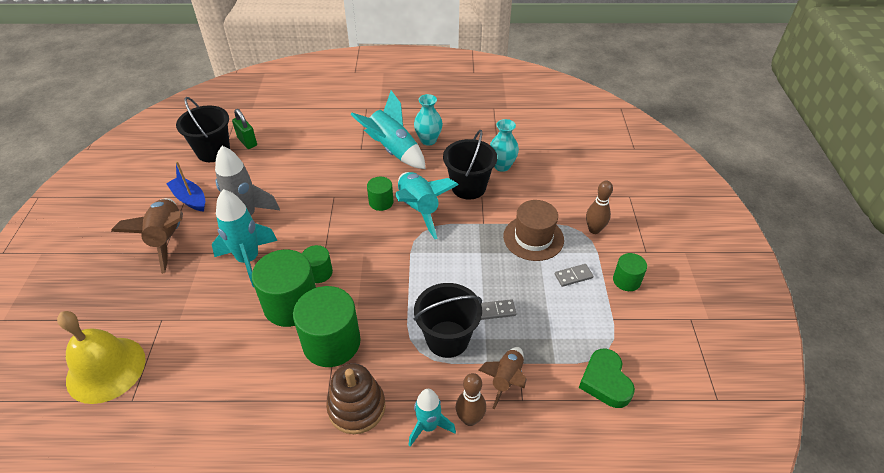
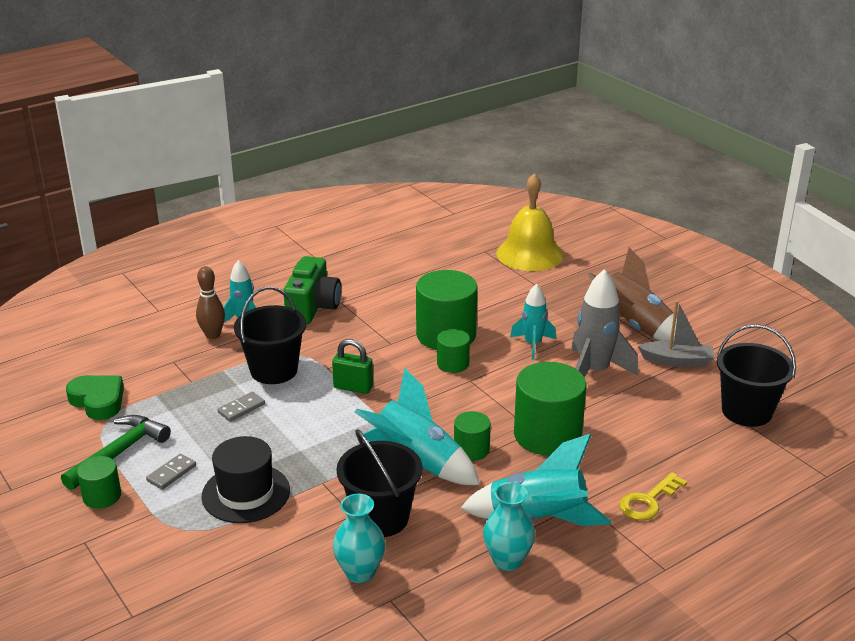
camera: 145 degrees right, 15 degrees down
(190, 199) = (677, 361): blue boat -> grey boat
(247, 142) = (732, 440): green padlock -> green padlock (353, 387)
(248, 260) = (533, 345): turquoise rocket -> turquoise rocket, size x0.62
(331, 342) = (377, 329): green cylinder -> green cylinder (547, 435)
(332, 134) = (648, 501): none -> yellow key
(356, 407) = (313, 307): brown stacking toy -> green camera
(506, 379) = (197, 367): brown rocket -> none
(533, 238) = (246, 493): brown hat -> black hat
(594, 230) = (168, 539): brown bowling pin -> none
(604, 313) = (119, 453): none -> green hammer

